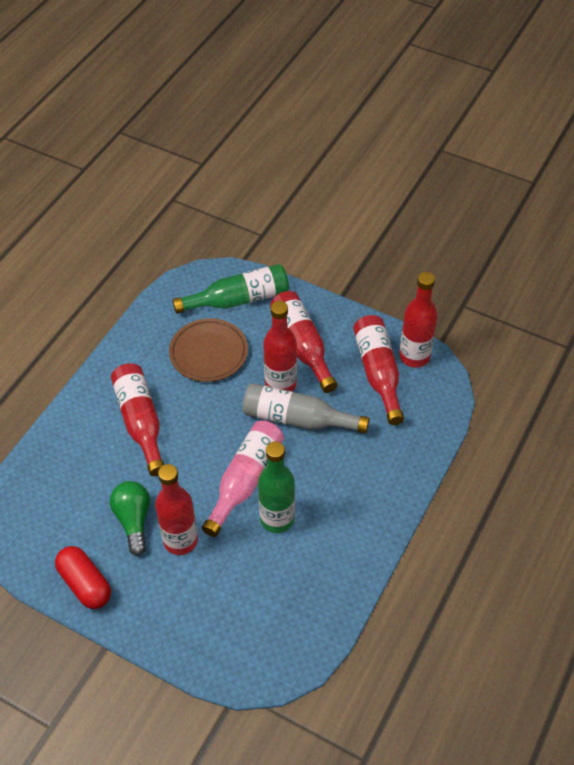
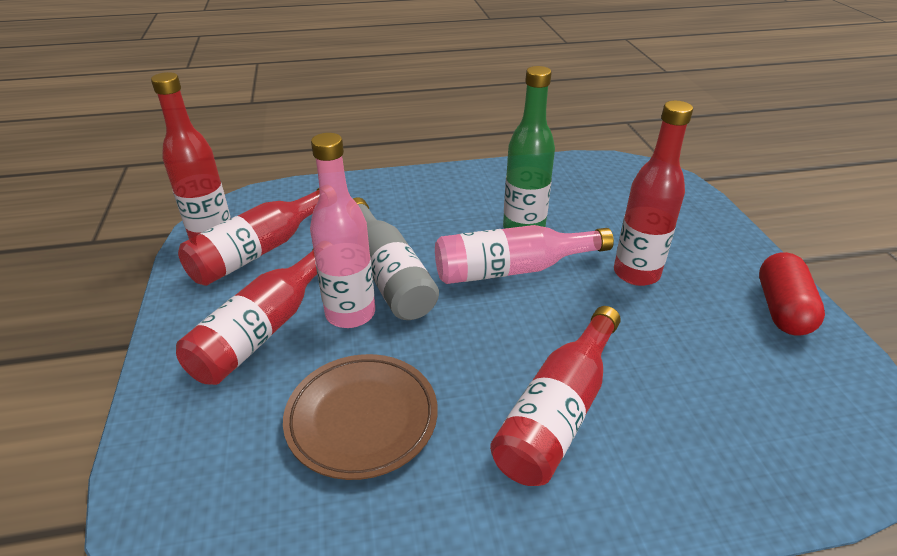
camera: 130 degrees left, 15 degrees down
(133, 520) = (674, 321): green light bulb -> none
(238, 299) = (211, 456): green bottle -> none
(280, 384) = (350, 314): red bottle -> pink bottle

